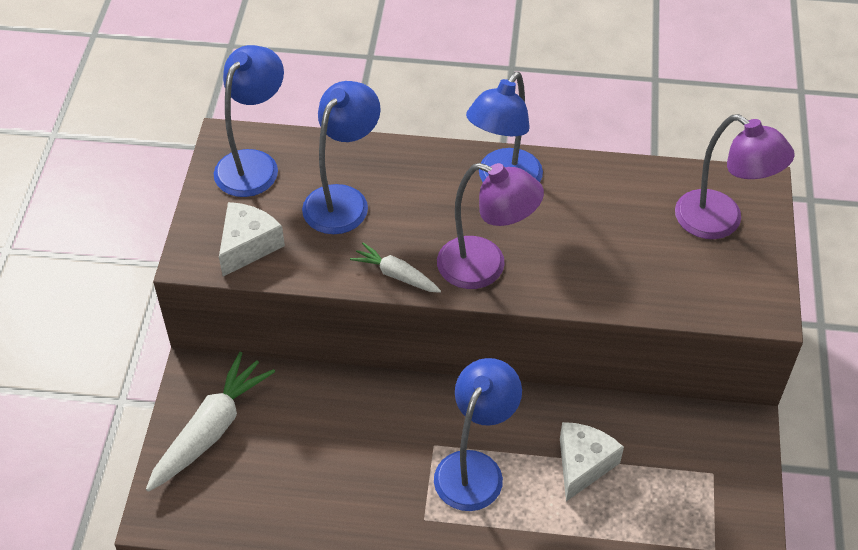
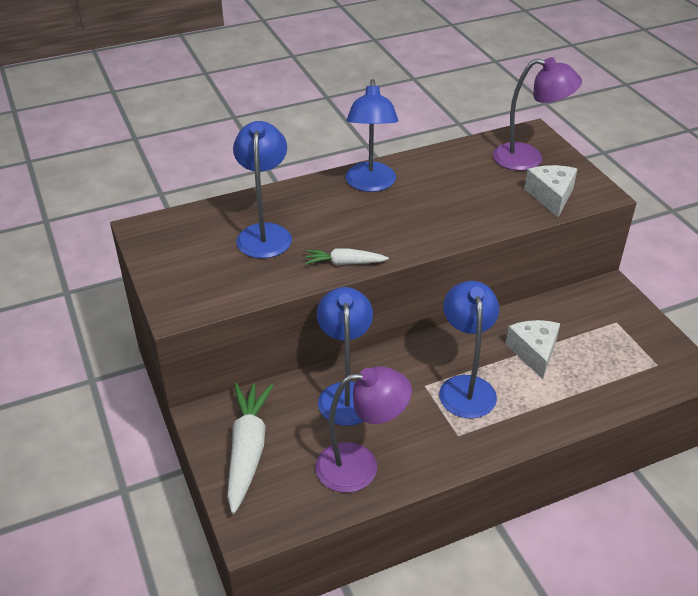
camera: 30 degrees left, 10 degrees down
(248, 245) = (215, 287): white cheese -> white cheese (551, 196)
(253, 164) = (175, 235): blue lamp -> blue lamp (346, 393)
(485, 267) = (403, 236): purple lamp -> purple lamp (360, 466)

